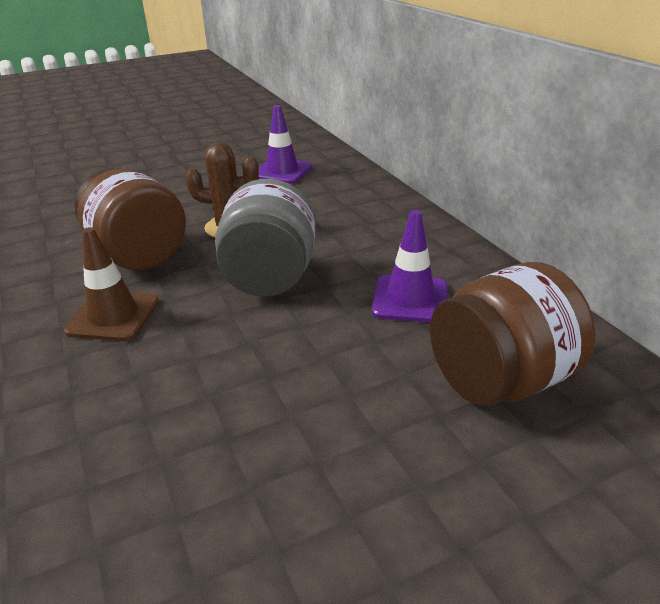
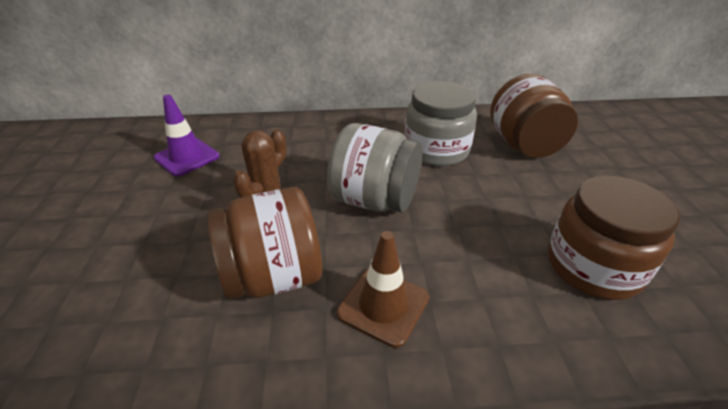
camera: 70 degrees left, 5 degrees up
(212, 472) = (593, 266): none -> brown jar
(410, 299) = (436, 150): purple traffic cone -> grey jar

